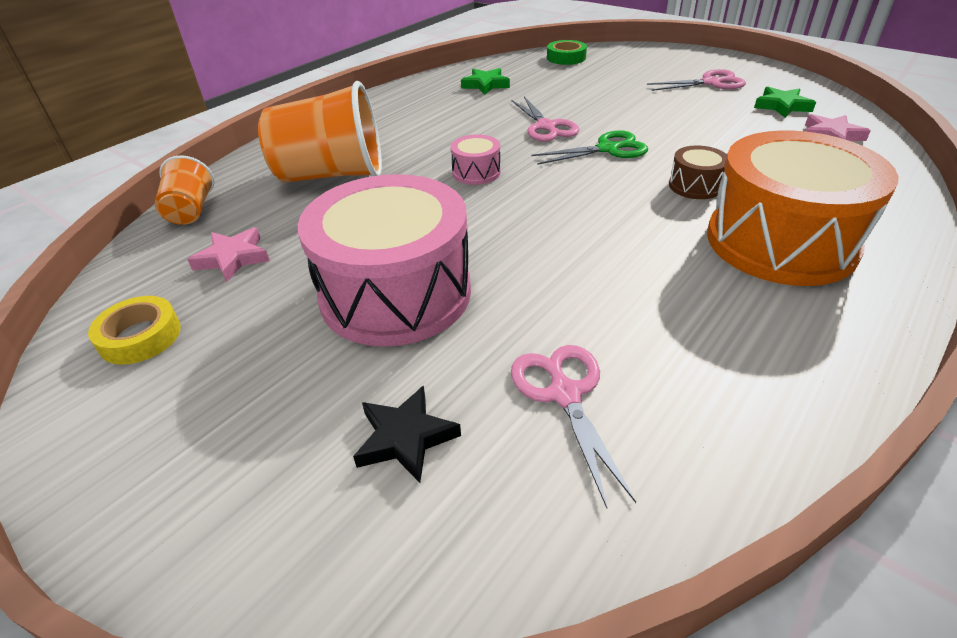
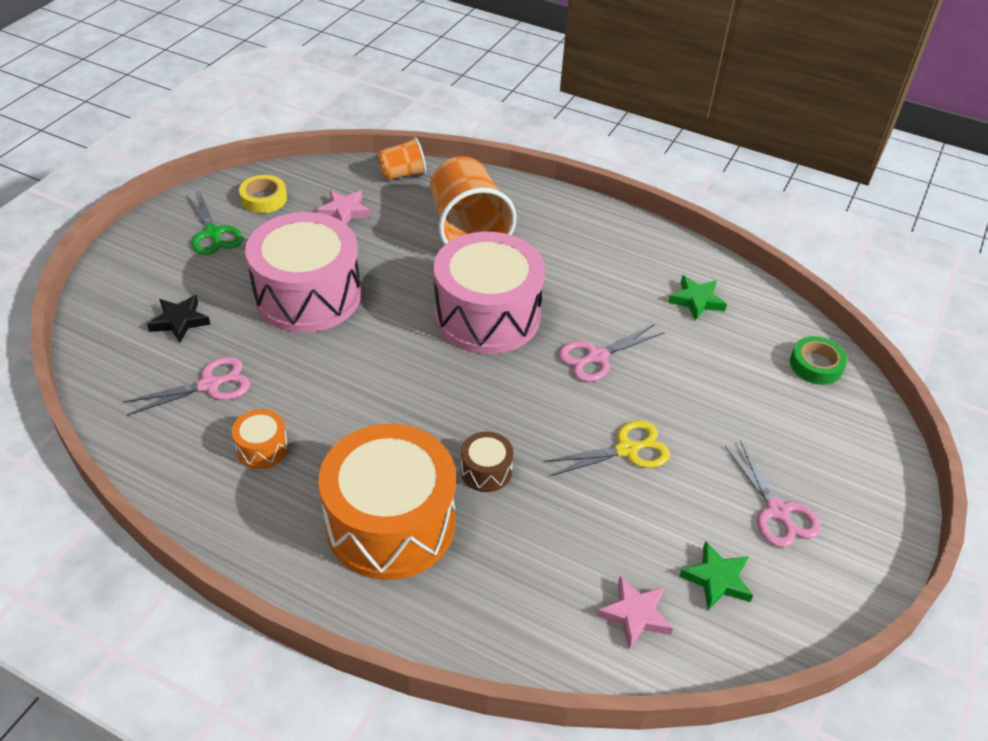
camera: 75 degrees right, 5 degrees up
(476, 172) = (487, 315): pink drum -> pink drum, size x2.39
(607, 149) = (553, 406): green scissors -> green scissors (213, 233)
(658, 124) = (626, 450): none -> yellow scissors
(687, 337) = (262, 448): none -> orange drum

